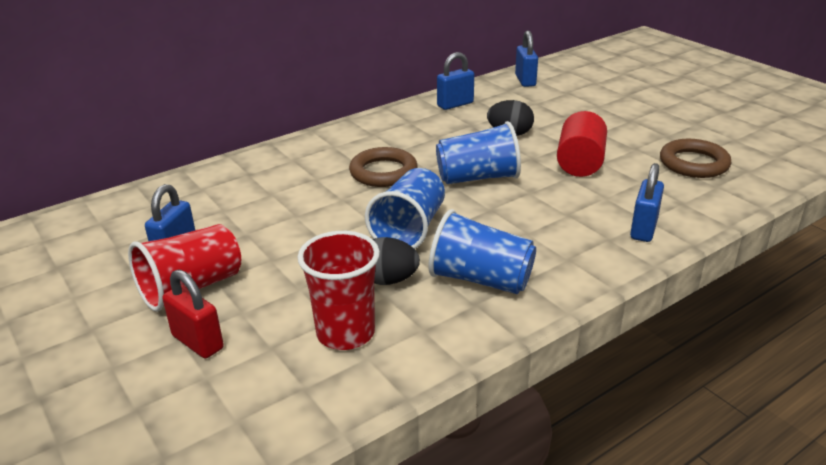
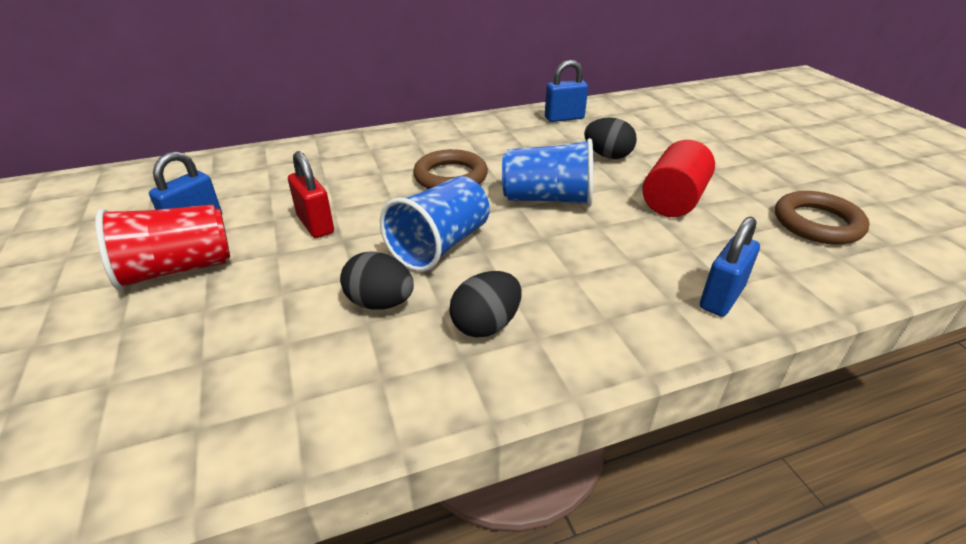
camera: 15 degrees right, 5 degrees up
(198, 342) = (134, 336): red padlock -> red padlock (315, 224)
(345, 333) = (291, 362): red cup -> none
(481, 279) = (486, 325): blue cup -> black egg
(525, 80) = (650, 104): blue padlock -> none

